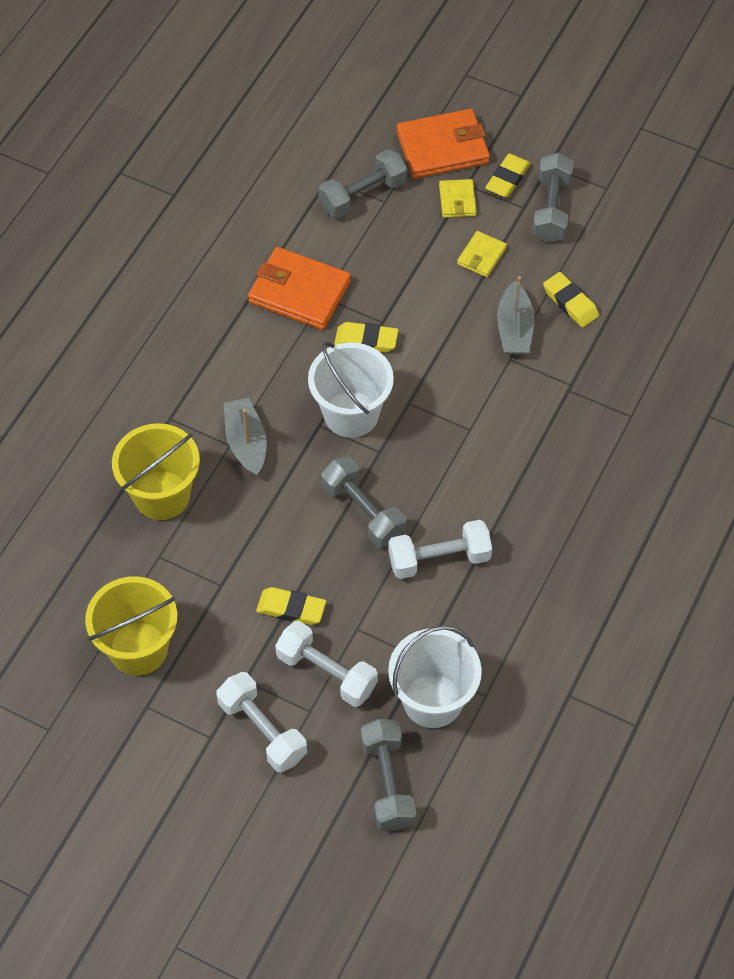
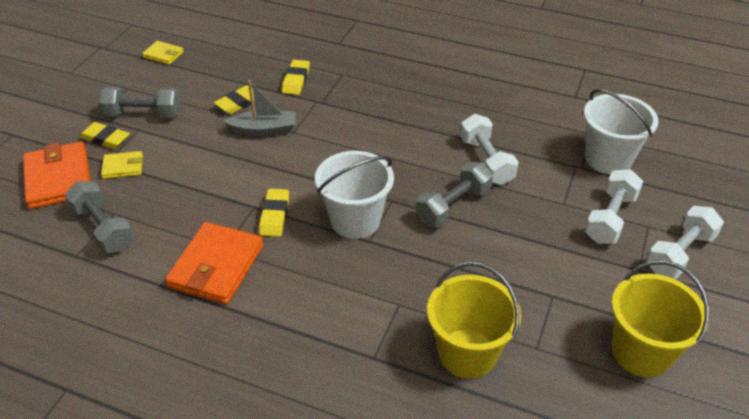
camera: 95 degrees left, 15 degrees down
(246, 443) = (395, 291): grey boat -> none
(291, 609) = (560, 245): yellow eraser -> yellow eraser (296, 80)
(387, 782) = (686, 178): grey dumbbell -> none
(481, 256) = (187, 150): yellow wallet -> yellow wallet (163, 55)

